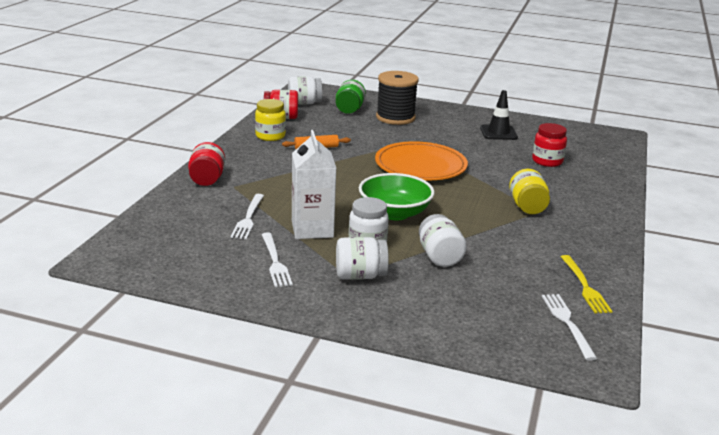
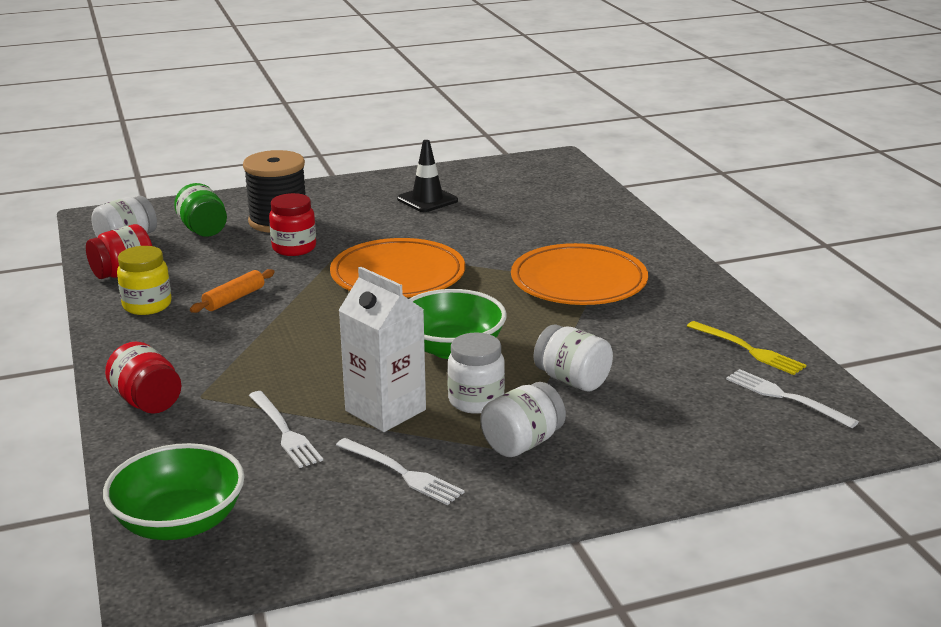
camera: 35 degrees left, 0 degrees up
(144, 237) = (179, 522): none -> green bowl
(527, 207) = (578, 281): yellow jar -> orange plate
(547, 161) = (526, 218): red jar -> red jar (294, 248)

